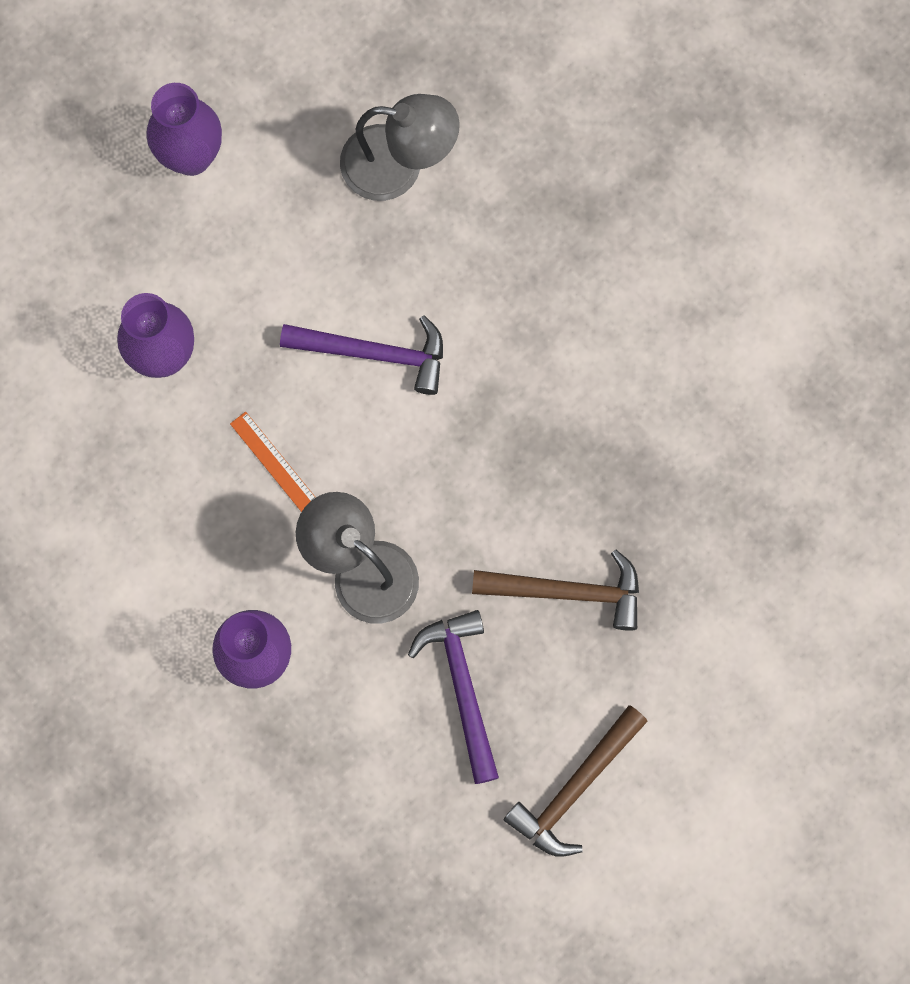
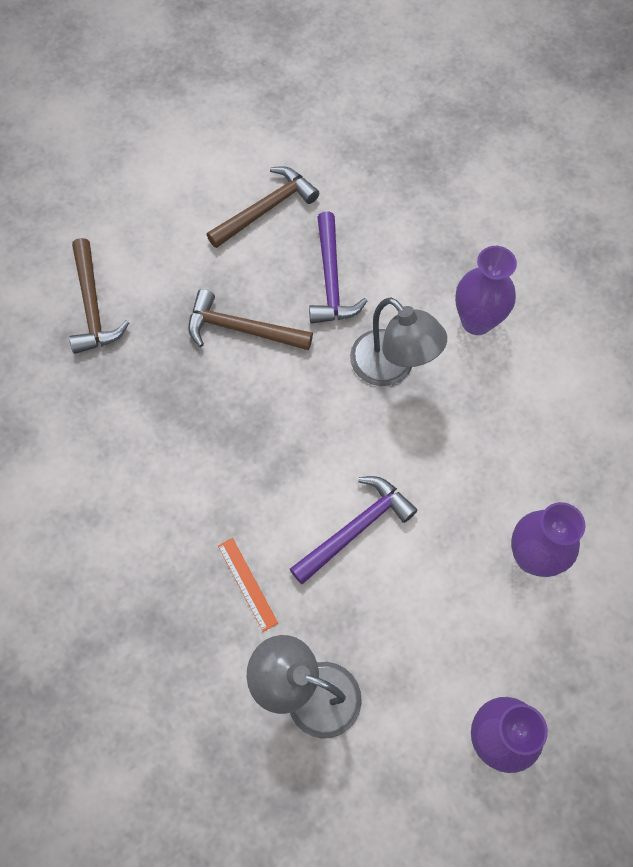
camera: 170 degrees left, 10 degrees down
(273, 462) = (450, 457): orange ruler -> orange ruler (247, 583)
(375, 354) = (356, 528): purple hammer -> purple hammer turned 120 degrees clockwise
(774, 591) = (92, 306): none -> brown hammer

